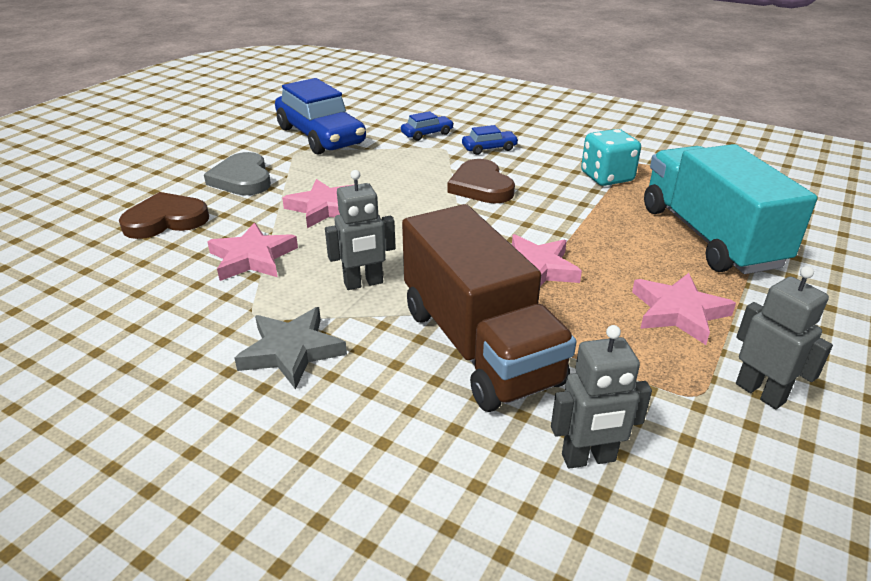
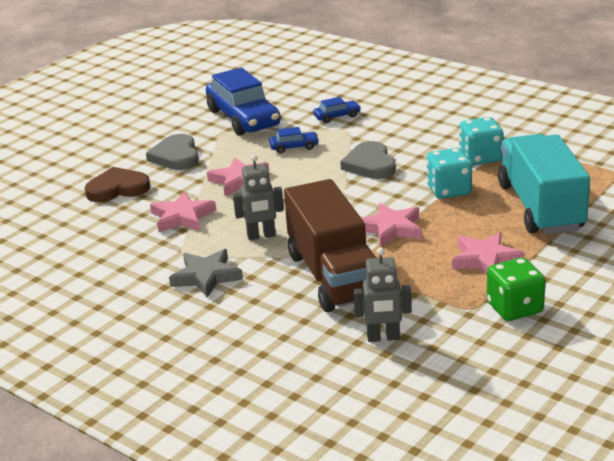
camera: 10 degrees right, 5 degrees down
(481, 186) = (370, 164): brown heart -> grey heart
(489, 148) = (388, 130): blue car -> blue car (294, 147)
(587, 216) = (449, 190): none -> turquoise dice
(760, 393) = (514, 308): grey robot -> green dice

